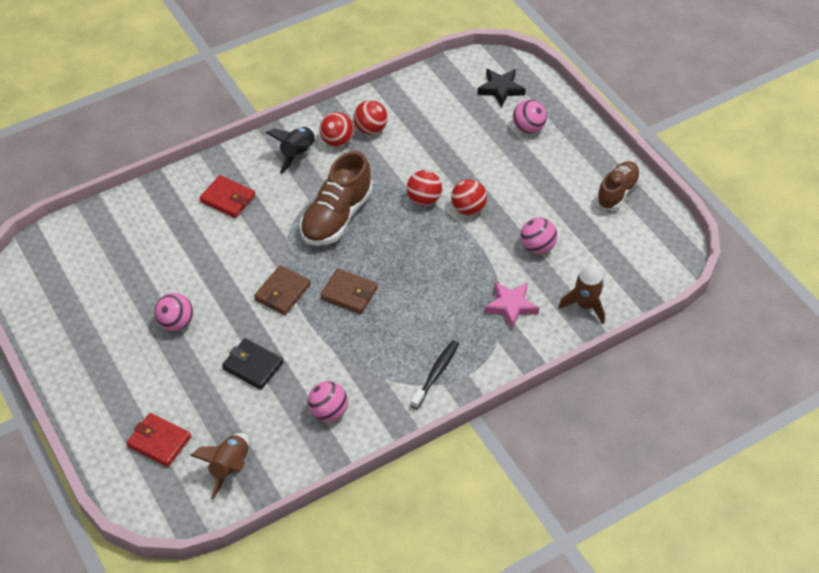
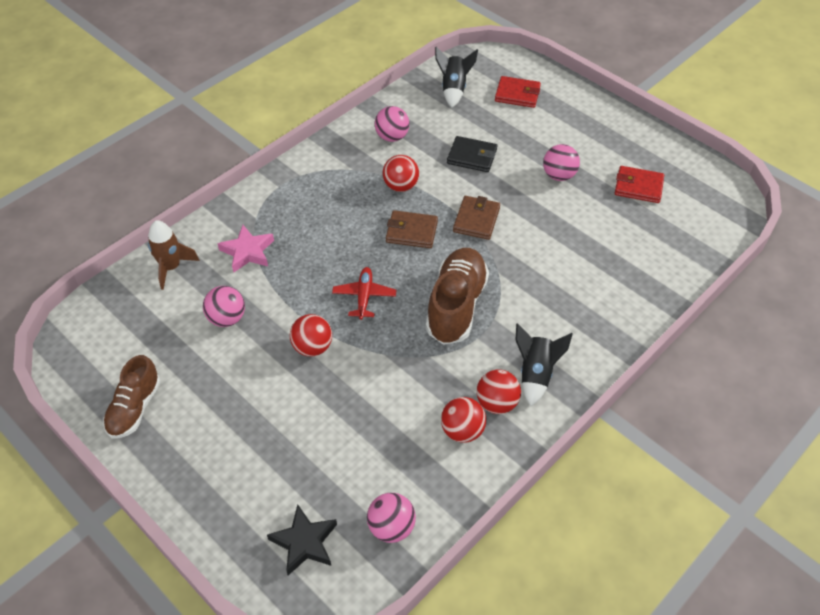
camera: 165 degrees right, 0 degrees up
(228, 199) = (583, 301): red wallet -> red wallet (638, 187)
(229, 467) = (454, 89): brown rocket -> black rocket
(413, 241) = (364, 296): none -> red plane
(424, 199) = (366, 347): red ball -> red ball (401, 186)
(436, 374) = (308, 181): black toothbrush -> none
(528, 128) = (256, 481): pink ball -> pink ball (391, 527)

